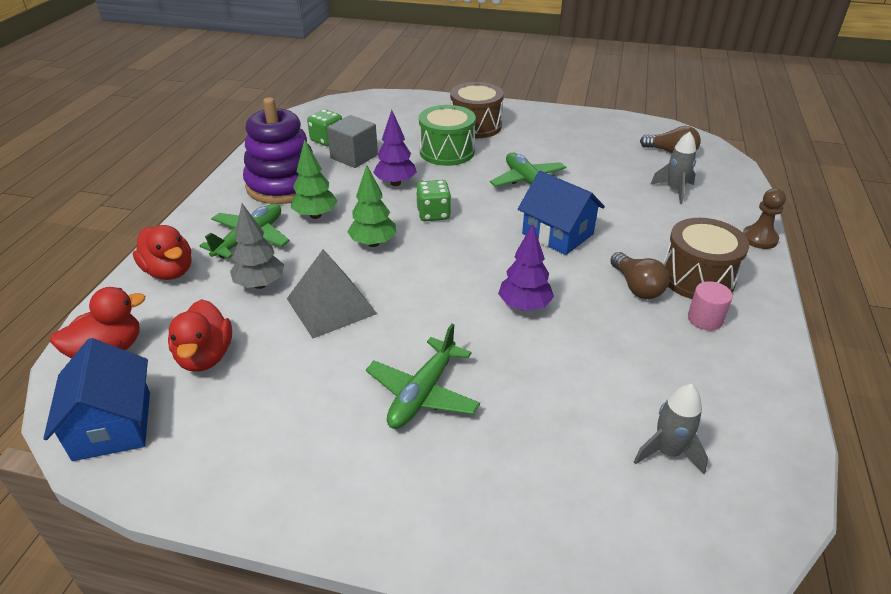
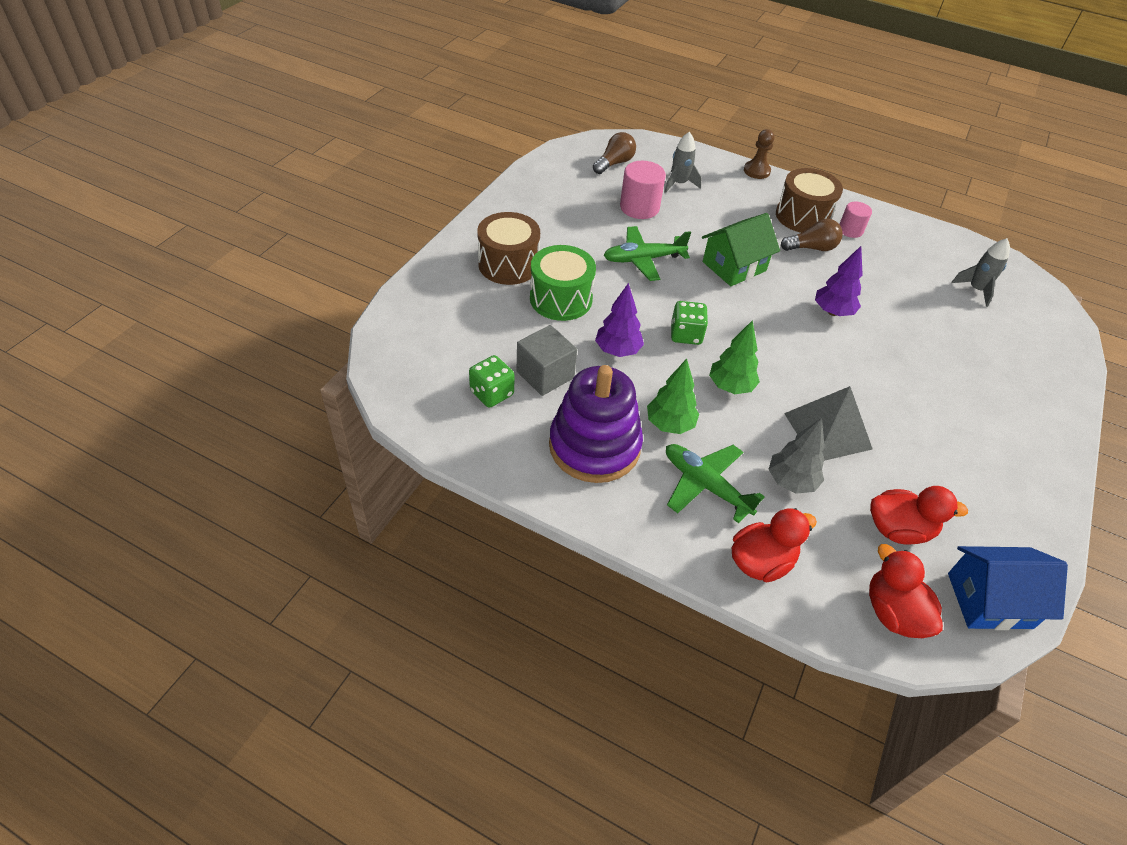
camera: 80 degrees left, 10 degrees up
(422, 393) = (935, 390): green plane -> none
(557, 234) = (734, 266): blue house -> green house
(609, 173) = (639, 207): none -> pink cylinder

